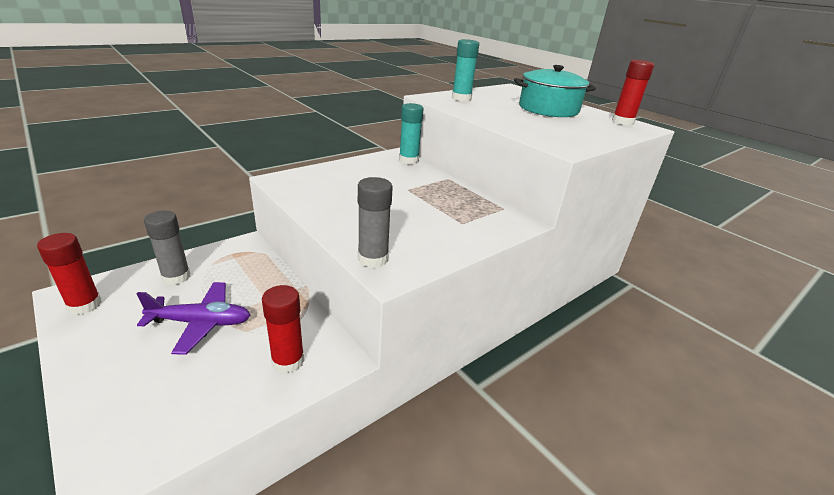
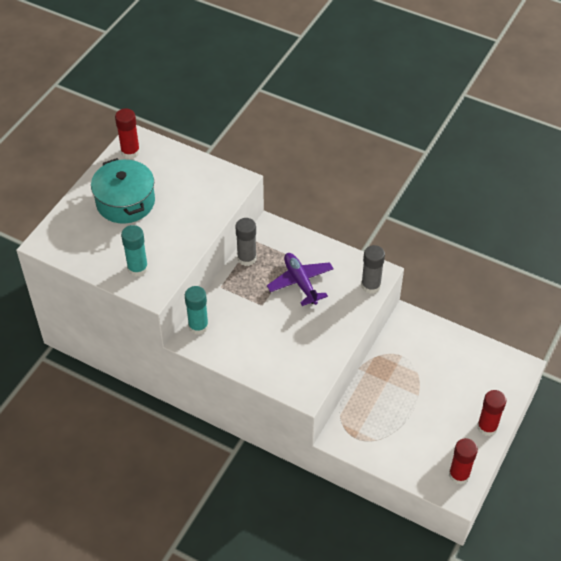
camera: 110 degrees left, 20 degrees up
(176, 277) = (402, 449): grey glue stick -> grey glue stick (247, 258)
(201, 323) = (428, 400): purple plane -> purple plane (300, 282)
(288, 361) = (424, 340): red glue stick -> red glue stick (487, 427)

